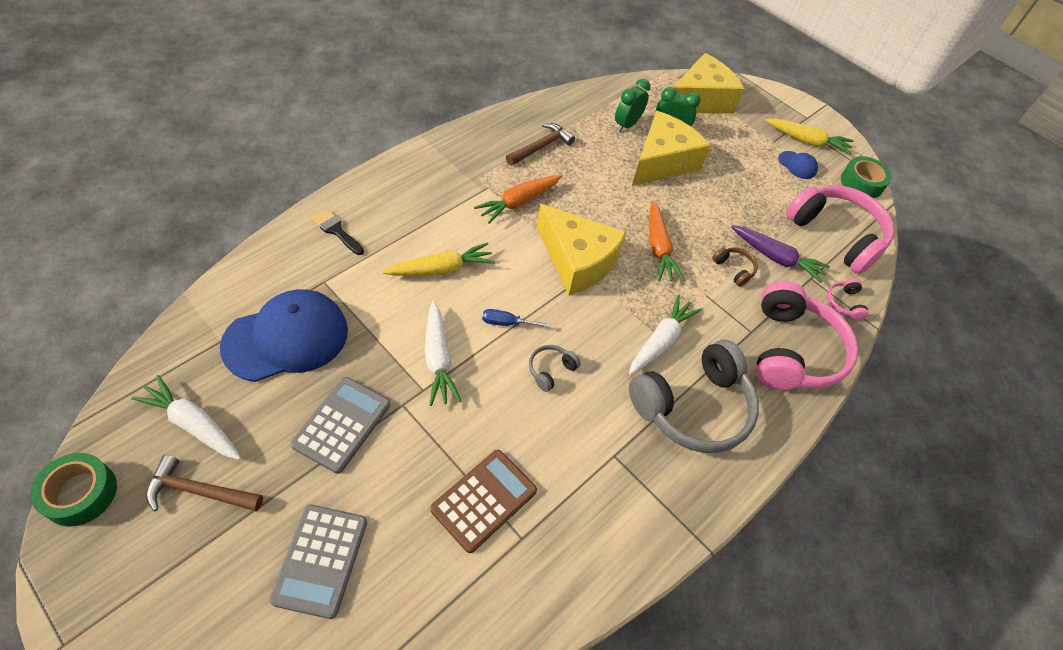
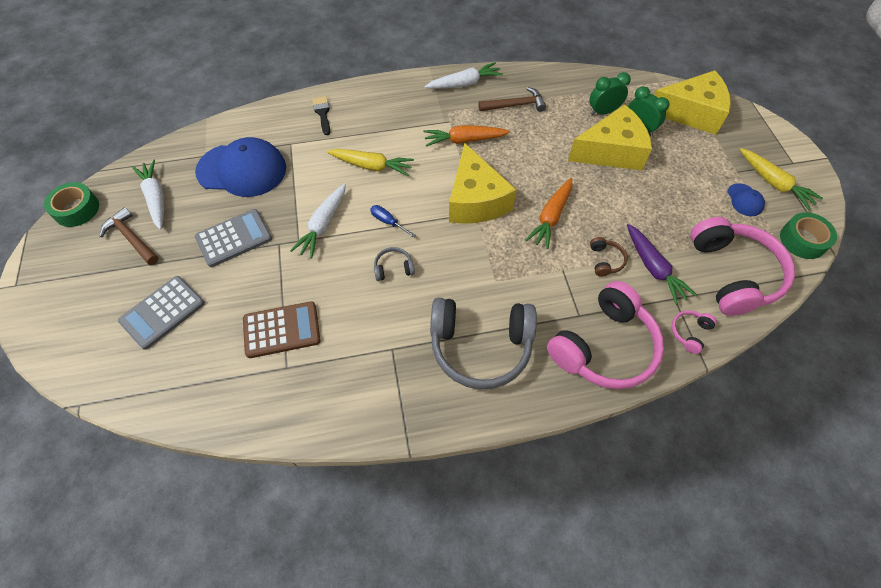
camera: 40 degrees right, 5 degrees up
(660, 341) = (494, 287): white carrot -> white carrot (464, 84)

